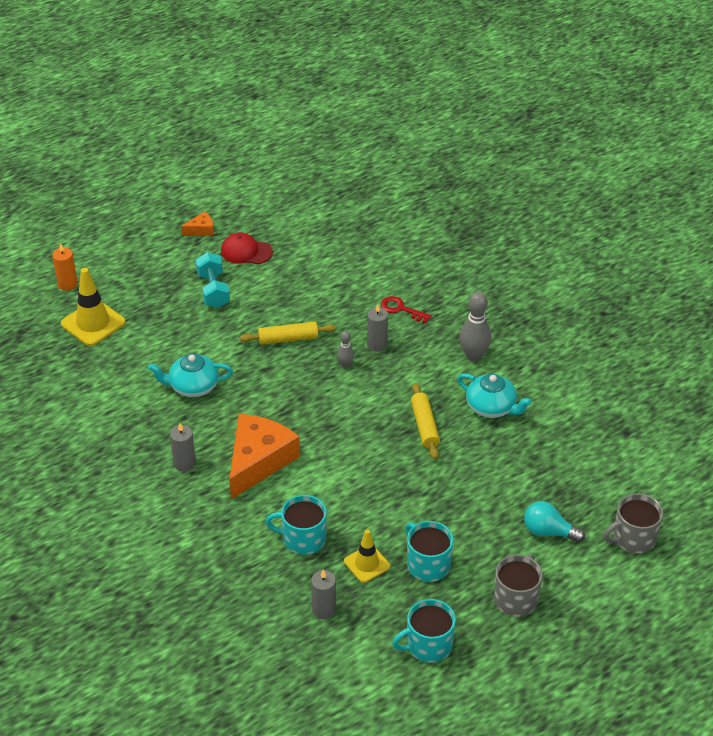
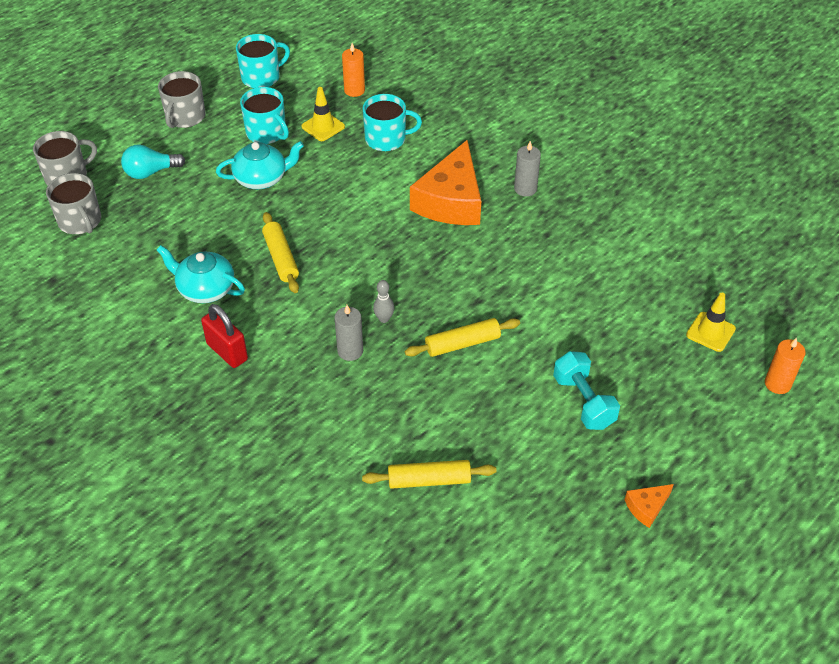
camera: 170 degrees right, 5 degrees up
(93, 323) = (710, 332): yellow traffic cone -> yellow traffic cone, size x0.63
(193, 386) = (552, 269): turquoise teapot -> turquoise teapot (262, 178)
(246, 251) = (565, 474): red cap -> none
(324, 609) = (354, 90): grey candle -> orange candle
(338, 259) = (429, 480): none -> yellow rolling pin
(401, 309) = (326, 407): red key -> none
(474, 356) = (227, 352): grey bowling pin -> red padlock
(548, 531) = (150, 172): turquoise light bulb -> turquoise light bulb turned 150 degrees clockwise
(611, 486) = (80, 221): none -> grey mug

